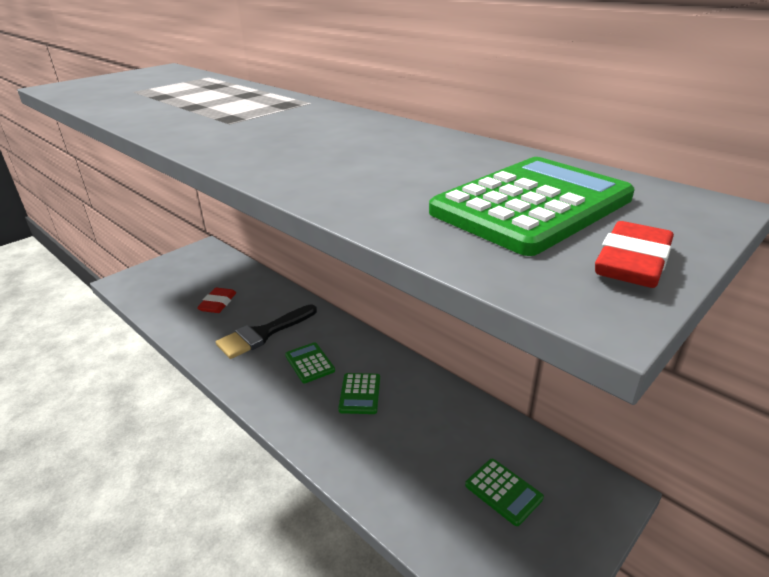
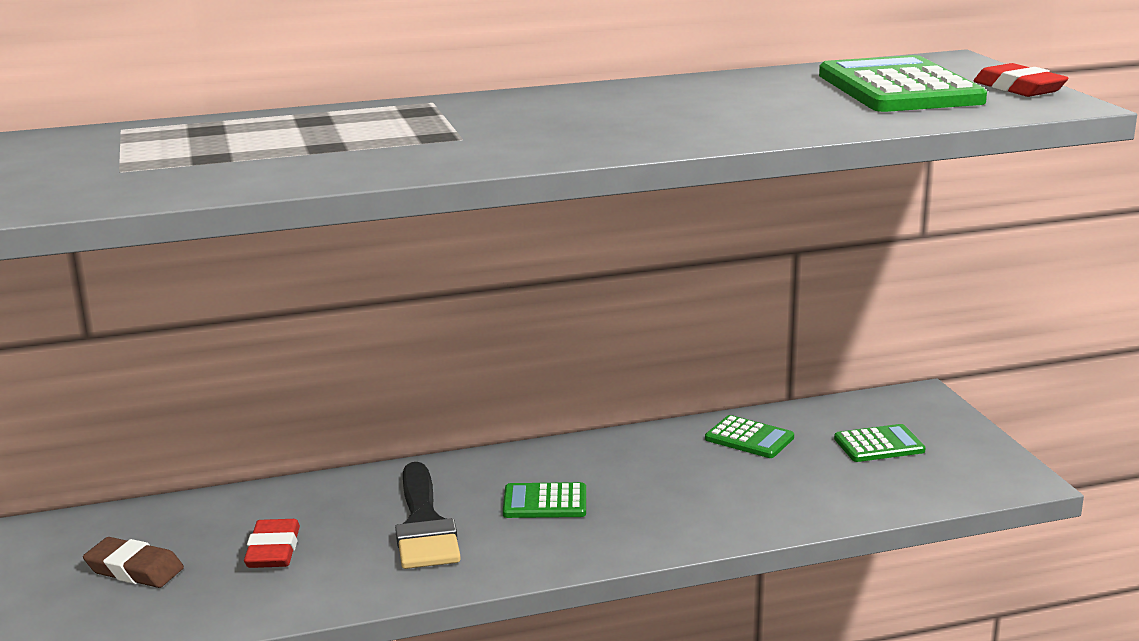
camera: 60 degrees left, 10 degrees down
(187, 279) = (134, 569): none -> brown eraser
(218, 303) = (273, 550): red eraser -> red eraser turned 45 degrees clockwise
(360, 394) = (650, 482): green calculator -> green calculator (749, 438)

